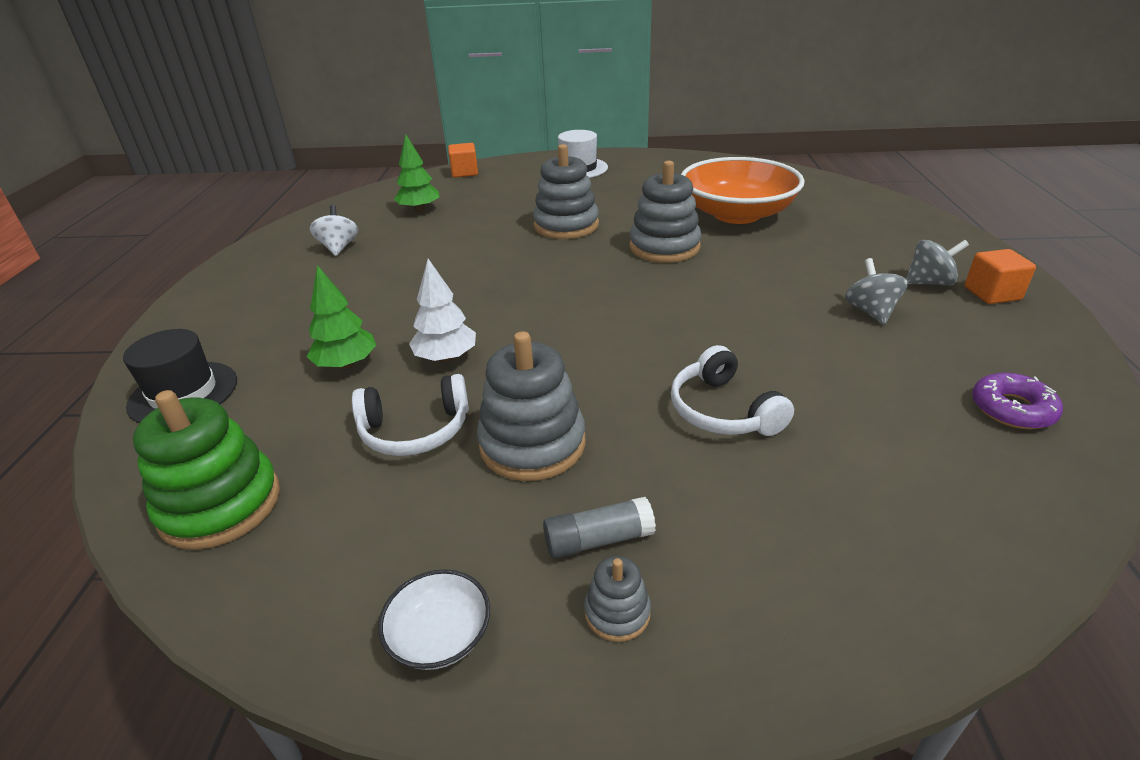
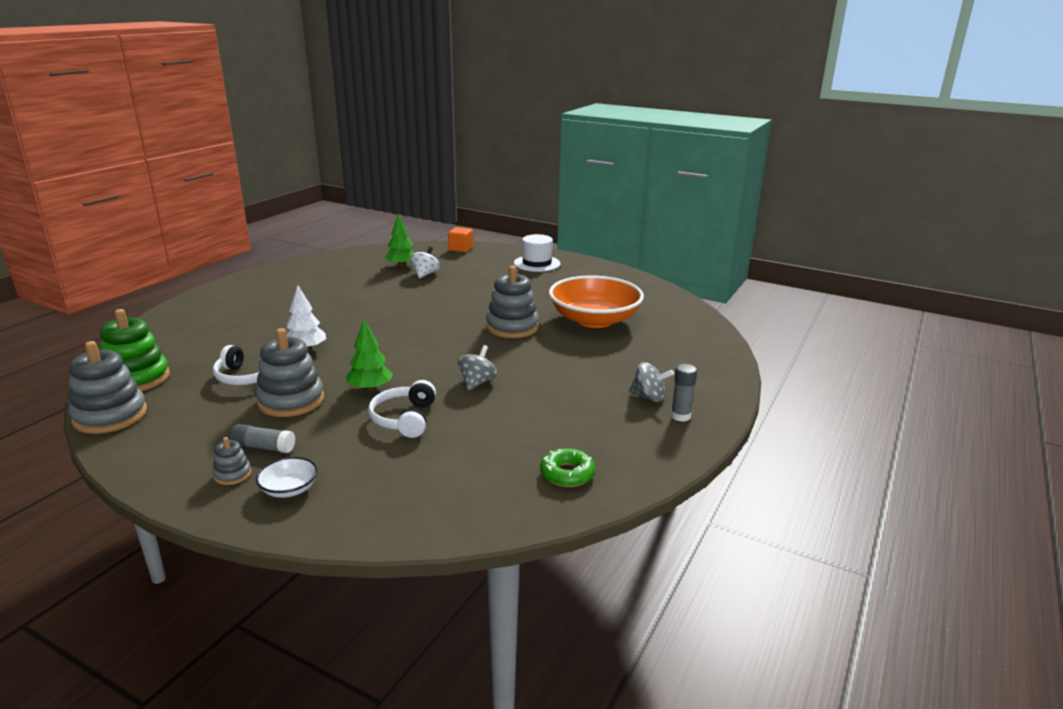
camera: 25 degrees right, 10 degrees down
(183, 393) = (174, 328): black hat -> none
(338, 248) = (329, 276): white spinning top -> white spinning top (425, 274)
(346, 364) = (257, 338): green tree -> green tree (370, 389)
(440, 635) = (157, 454): white bowl -> white bowl (289, 489)
(566, 226) = (472, 298): grey stacking toy -> grey stacking toy (110, 416)
(870, 311) = (577, 400): grey spinning top -> grey spinning top (477, 382)
(992, 293) = (680, 416): orange cube -> grey glue stick
(1012, 409) = (567, 474): purple donut -> green donut

